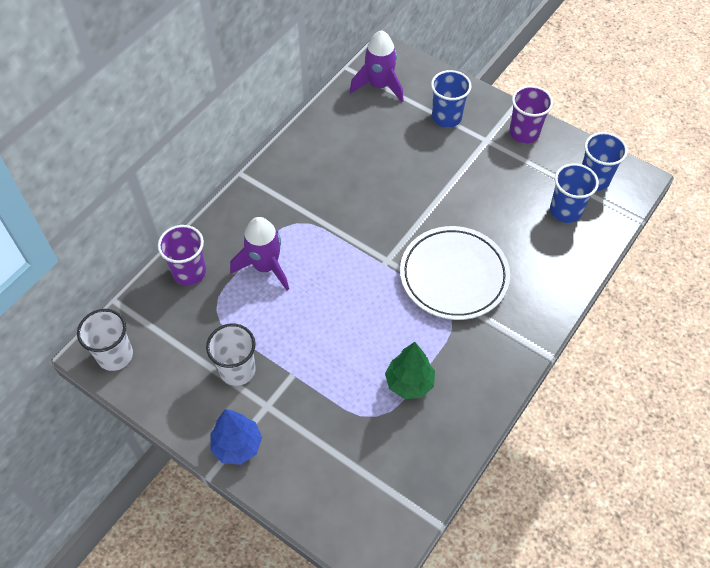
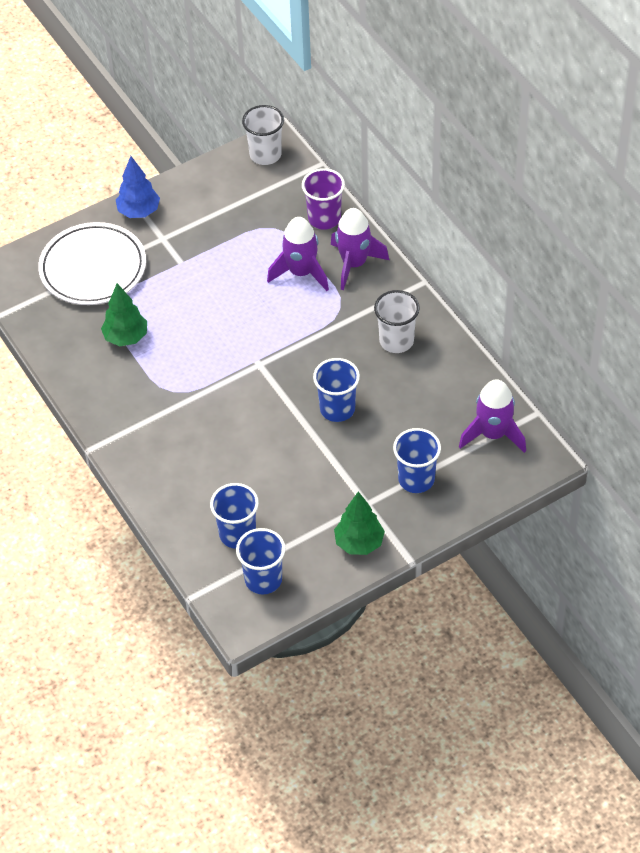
camera: 115 degrees right, 5 degrees down
(237, 370) = (206, 228): white cup -> white cup (396, 341)
(239, 229) = (354, 264): none -> purple rocket
(406, 188) = (337, 409): none -> blue cup
(454, 276) = (213, 409): white plate -> white plate (93, 268)
(524, 133) = (359, 543): purple cup -> green tree

